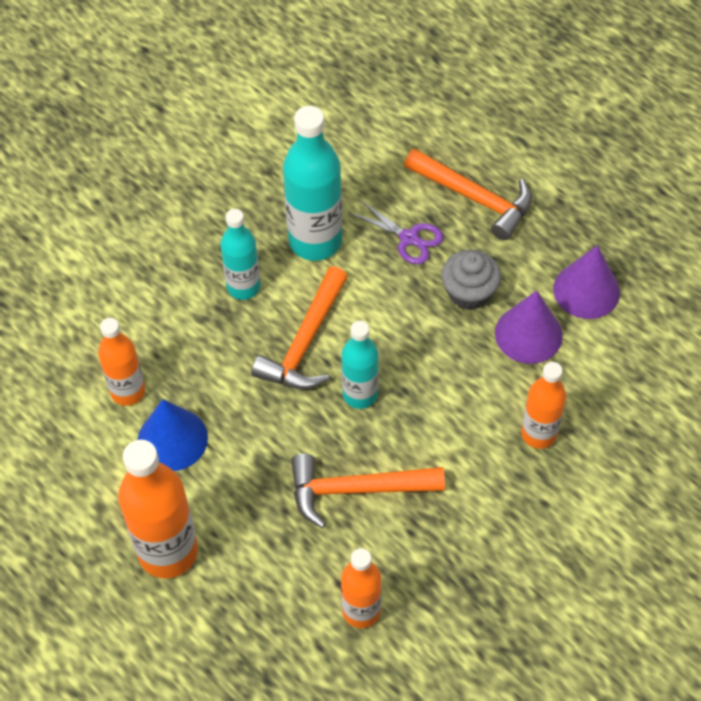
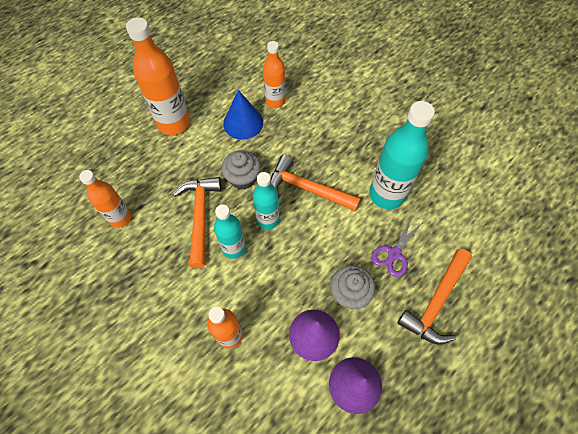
camera: 90 degrees right, 5 degrees up
(243, 287) = (348, 155): turquoise bottle -> turquoise bottle (234, 248)
(285, 433) = (243, 178): none -> grey cupcake

